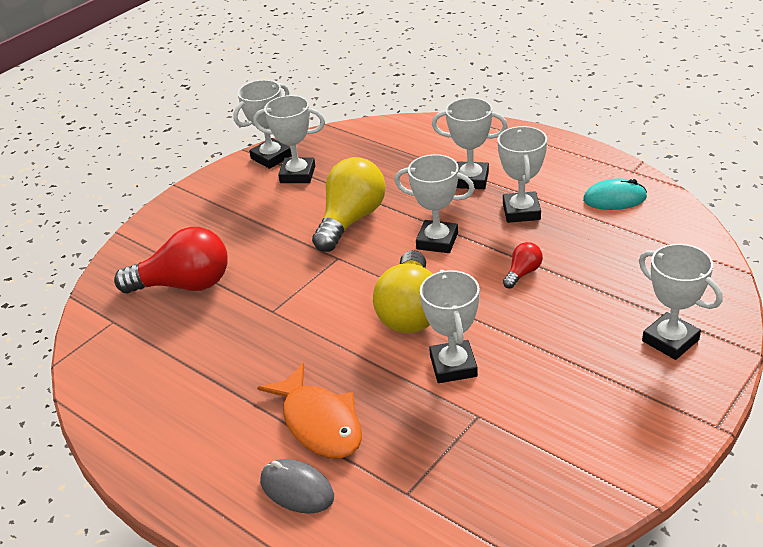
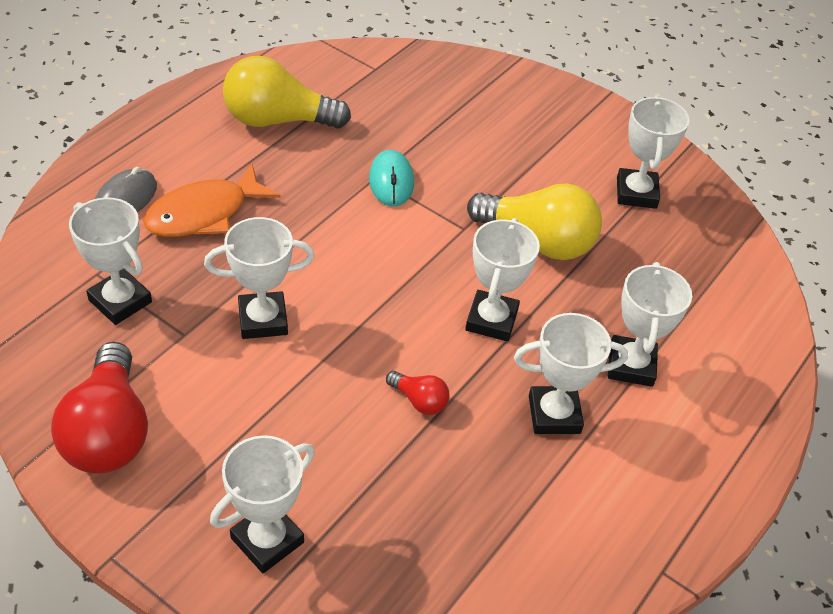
camera: 80 degrees right, 10 degrees up
(184, 285) = (427, 111): red light bulb -> red light bulb (109, 431)
(271, 157) = (674, 169): white trophy -> white trophy (120, 301)
(410, 311) = (360, 288): yellow light bulb -> yellow light bulb (278, 120)
(614, 199) = (585, 533): turquoise mouse -> turquoise mouse (391, 181)

